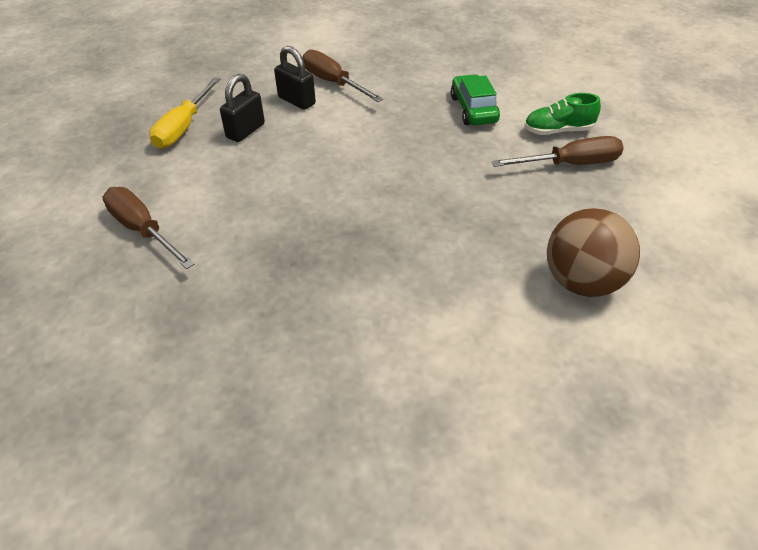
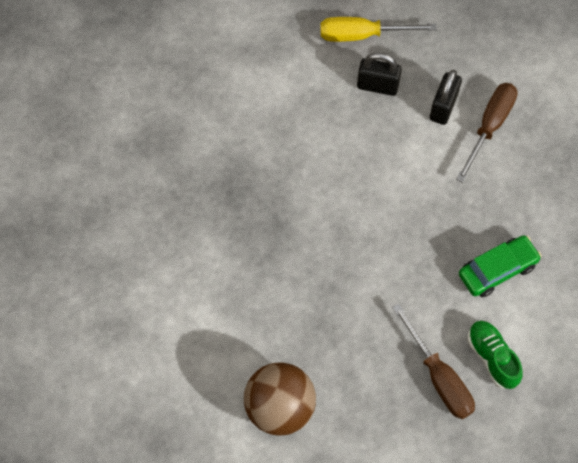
camera: 70 degrees right, 20 degrees up
(143, 230) = (225, 74): brown screwdriver -> none

